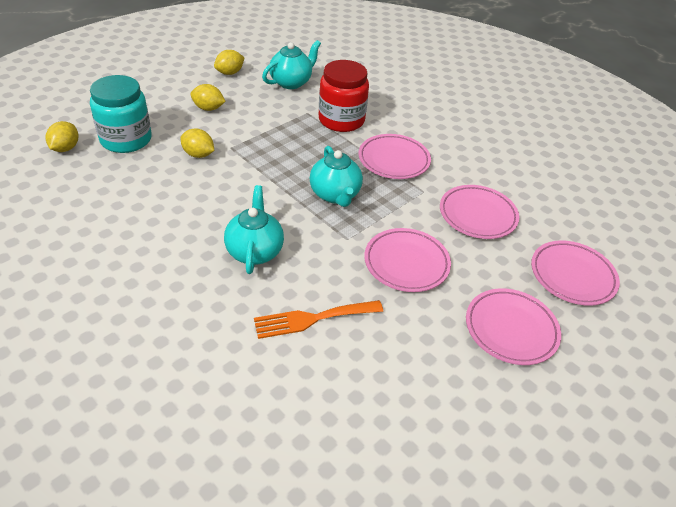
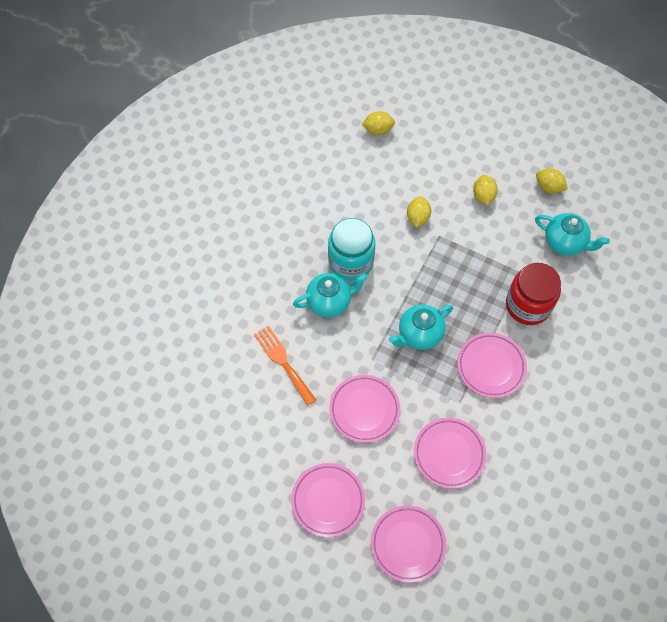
camera: 75 degrees right, 20 degrees up
(126, 139) = (409, 161): turquoise jar -> turquoise jar (351, 261)

